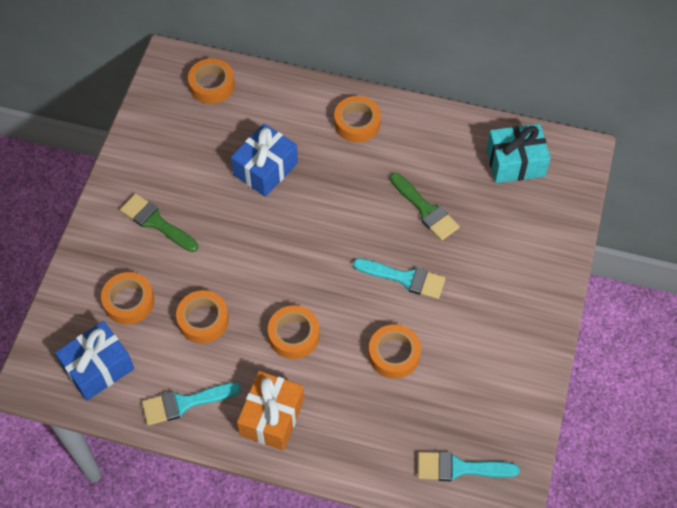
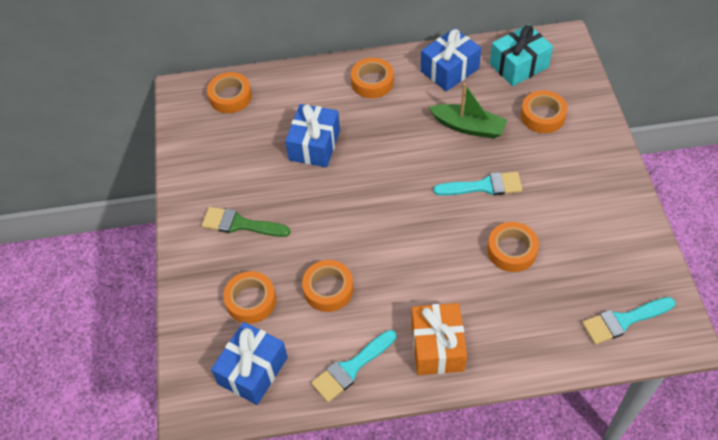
camera: 20 degrees left, 5 degrees down
(294, 335) = (416, 269): orange tape -> orange tape (542, 116)
(425, 209) = (468, 127): green brush -> green boat
(442, 140) = (449, 70): none -> blue gift

